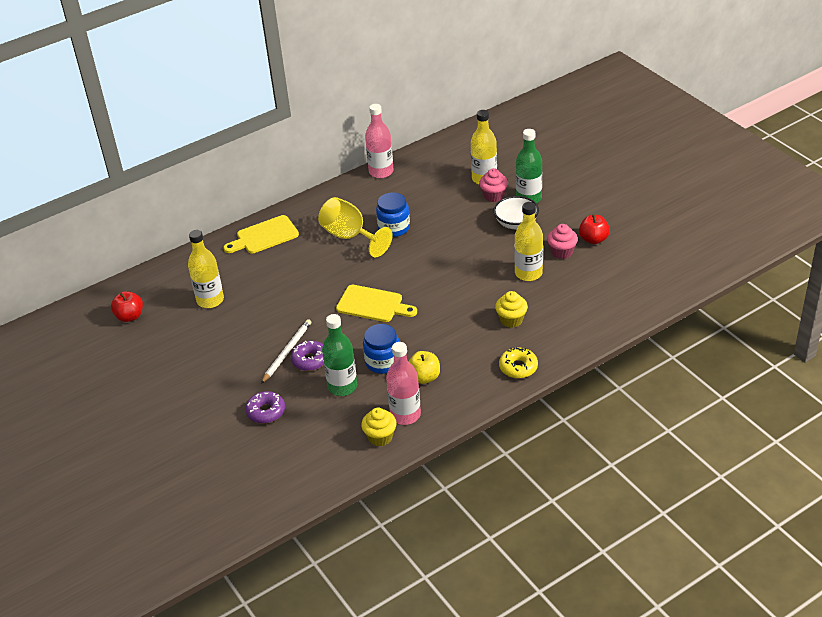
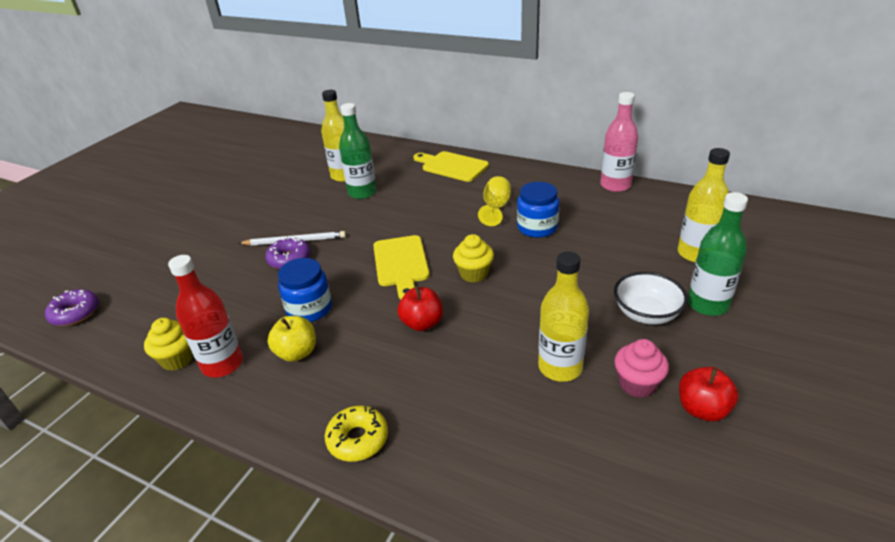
camera: 60 degrees right, 5 degrees down
(130, 316) = (301, 152): red apple -> red apple (422, 323)
(266, 411) = (201, 263): purple donut -> purple donut (75, 313)
(342, 386) = (256, 296): green bottle -> green bottle (362, 192)
(350, 237) = (496, 208): yellow goblet -> yellow goblet, size x0.62
(405, 415) = (222, 364): pink bottle -> red bottle
(493, 196) = (674, 274): pink cupcake -> none
(511, 320) = (452, 390): yellow cupcake -> yellow cupcake (474, 274)

